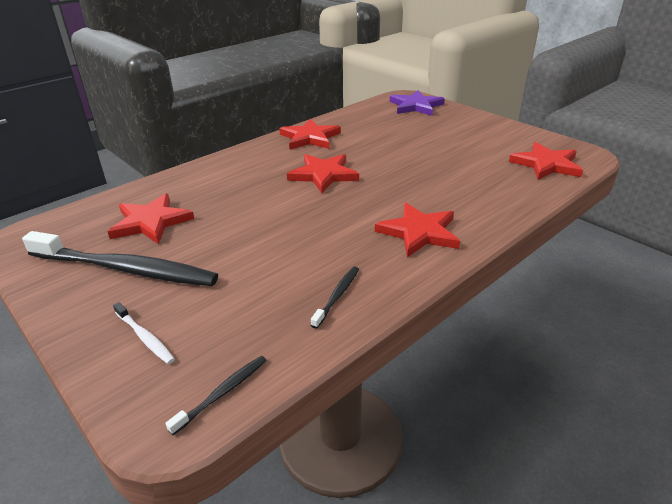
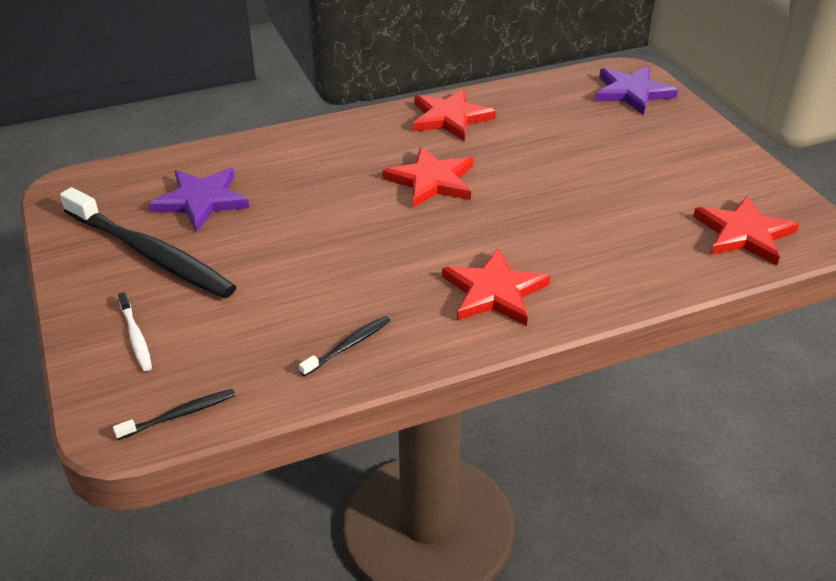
camera: 20 degrees right, 5 degrees up
(151, 222) = (201, 201): red star -> purple star

